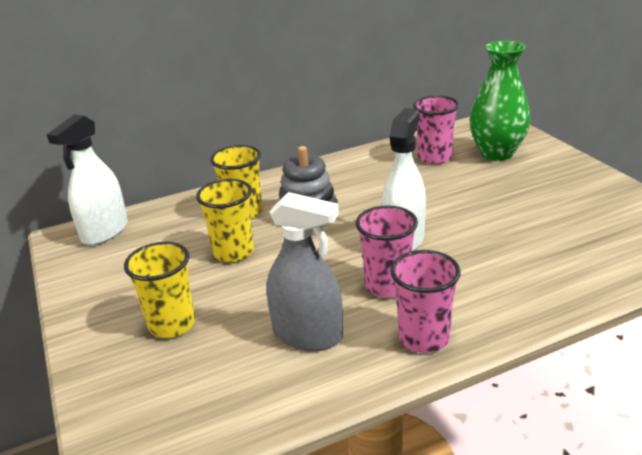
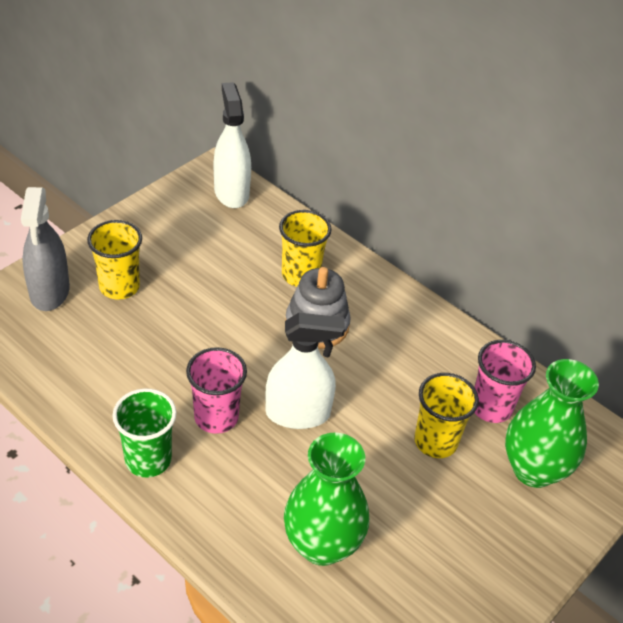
camera: 60 degrees right, 15 degrees up
(105, 232) = (231, 192): white spray bottle -> white spray bottle turned 75 degrees clockwise
(233, 252) = (231, 290): yellow cup -> yellow cup (435, 441)
(308, 335) = (130, 378): grey spray bottle -> grey spray bottle (50, 291)
(423, 338) = (148, 459): pink cup -> green cup
(548, 251) = (322, 545): none -> green vase

